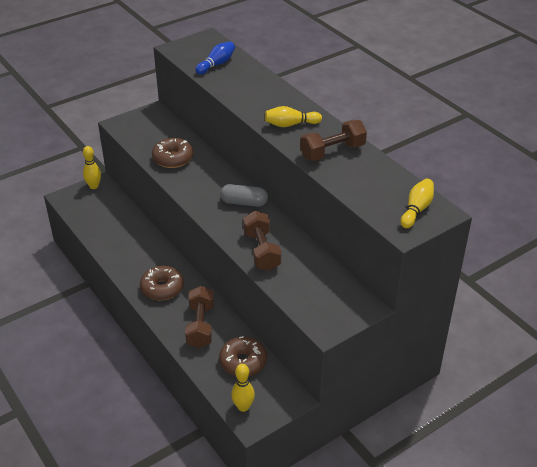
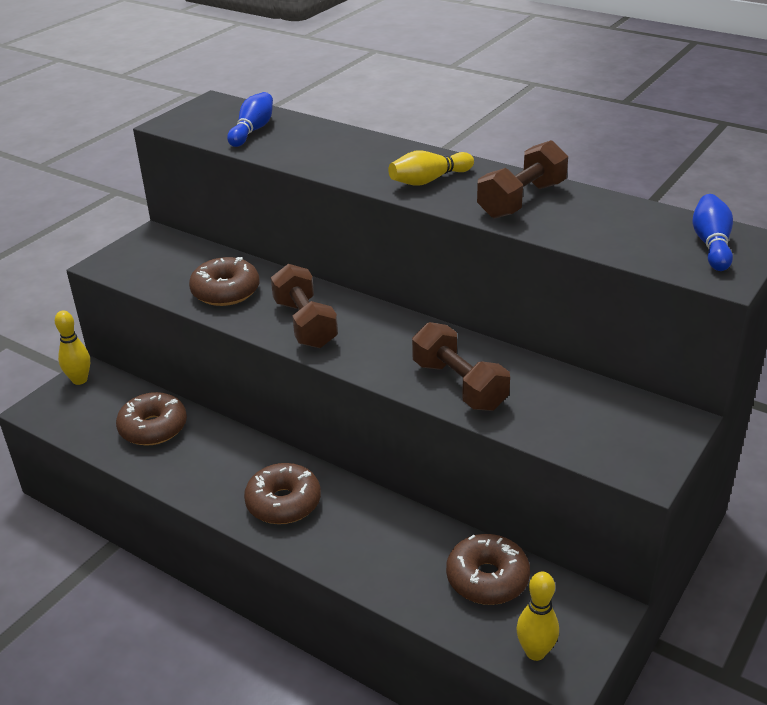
camera: 20 degrees left, 5 degrees down
(118, 226) = (153, 428): none -> brown donut
(200, 326) = (382, 543): brown dumbbell -> brown dumbbell (305, 324)
(244, 203) = (381, 325): grey capsule -> none
(416, 210) = (711, 244): yellow bowling pin -> blue bowling pin

